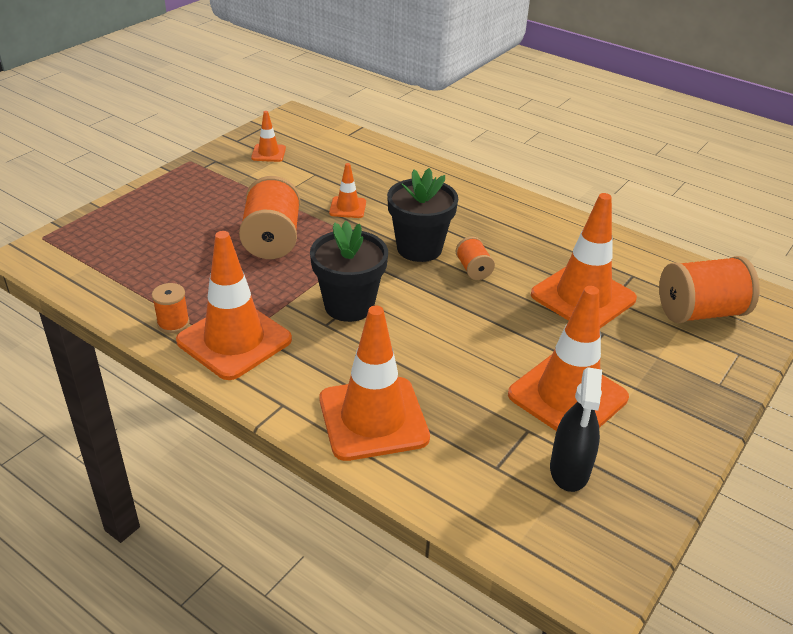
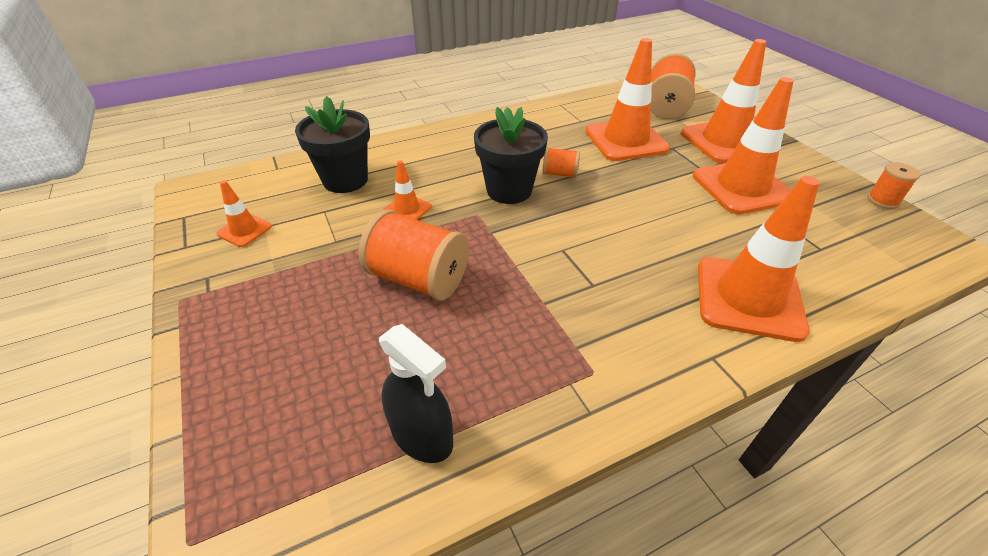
camera: 60 degrees left, 5 degrees up
(173, 323) = (526, 417): orange spool -> orange spool (882, 200)
(234, 340) = (588, 366): orange traffic cone -> orange traffic cone (724, 141)
(349, 305) = (571, 260): black flower pot -> black flower pot (345, 180)
(569, 469) = (826, 215): black spray bottle -> black spray bottle (422, 435)

